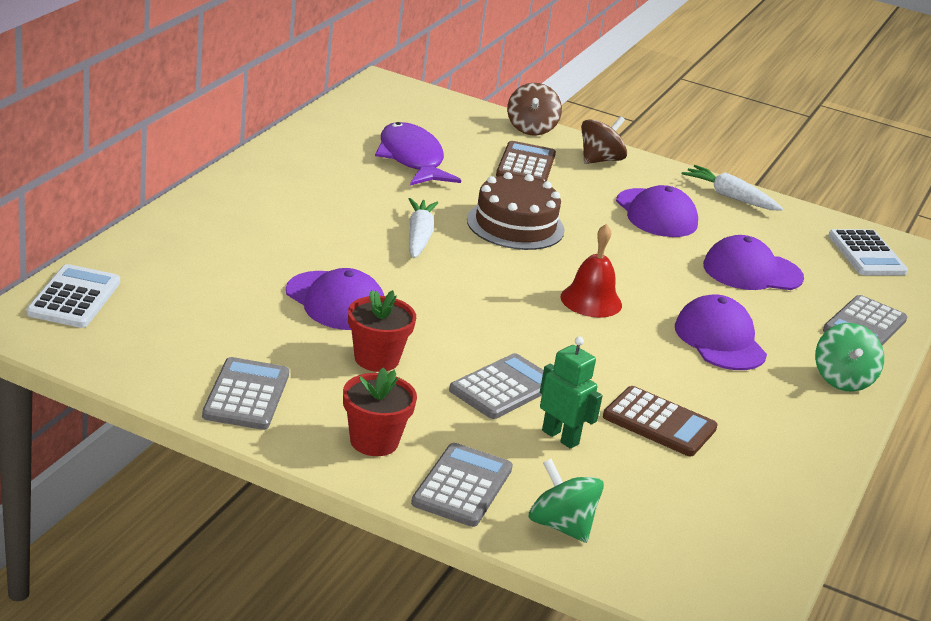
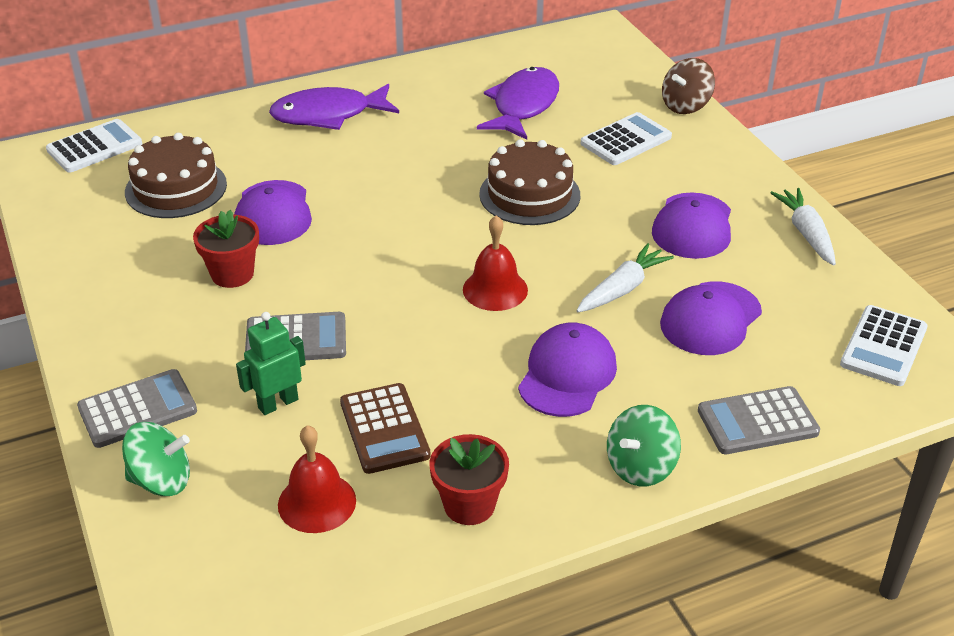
camera: 45 degrees right, 10 degrees up
(215, 308) = (176, 188): none -> brown cake
(246, 395) = (96, 267): grey calculator -> none
(259, 209) = (328, 115): none -> purple fish
(374, 441) = (129, 342): red flower pot -> red flower pot (469, 505)
(419, 237) = (425, 178): white carrot -> white carrot (622, 288)
(526, 165) = (626, 140): brown calculator -> white calculator
(560, 437) = (278, 403): green robot -> green robot turned 120 degrees counterclockwise
(561, 526) = (161, 480): green spinning top -> green spinning top turned 90 degrees clockwise
(600, 160) = (713, 155): brown spinning top -> none
(689, 489) = (317, 502): none -> red bell
(752, 272) = (710, 319): purple cap -> purple cap turned 90 degrees counterclockwise

